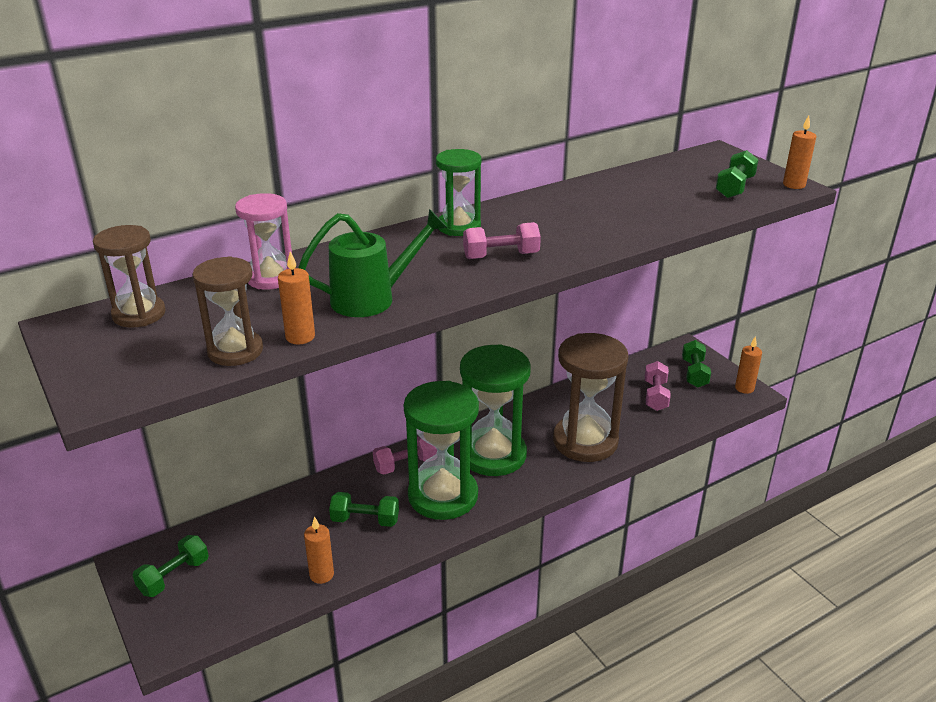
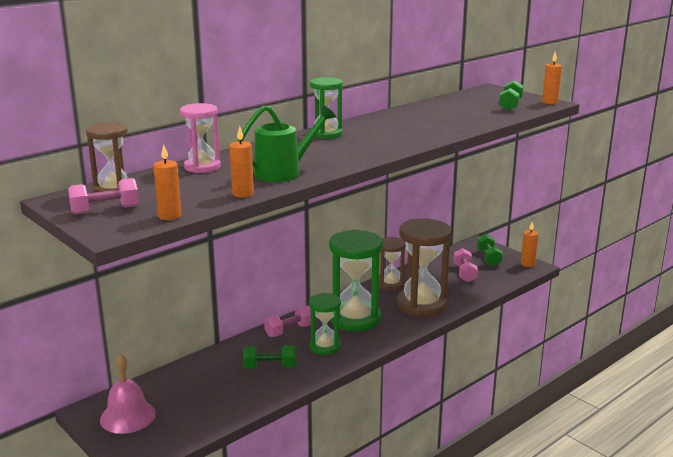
camera: 10 degrees left, 10 degrees down
(174, 576) = (128, 416): green dumbbell -> pink bell
(235, 351) = (199, 203): brown hourglass -> brown hourglass (390, 284)
(321, 575) = (247, 403): orange candle -> orange candle (169, 216)
(443, 496) = (325, 346): green hourglass -> green hourglass, size x0.58
(501, 256) = (365, 146): pink dumbbell -> pink dumbbell (105, 210)

